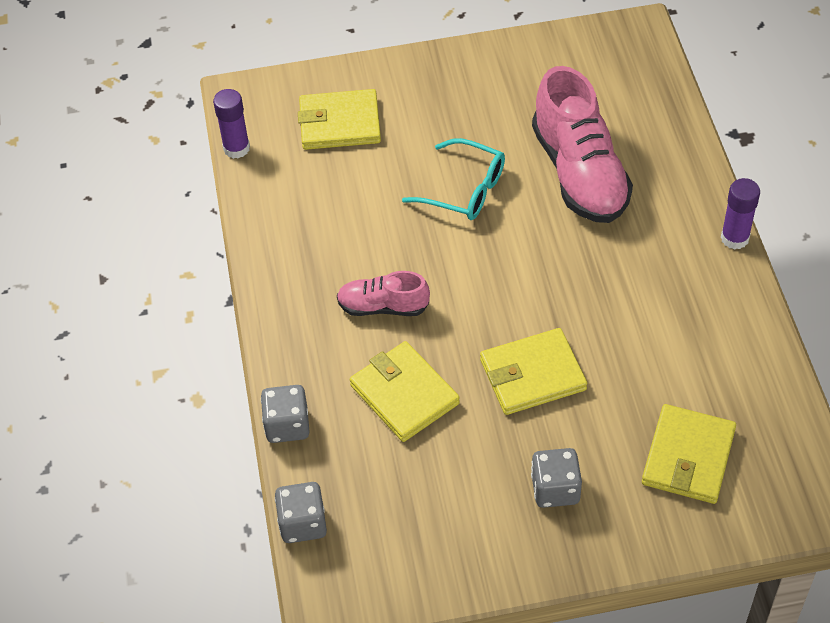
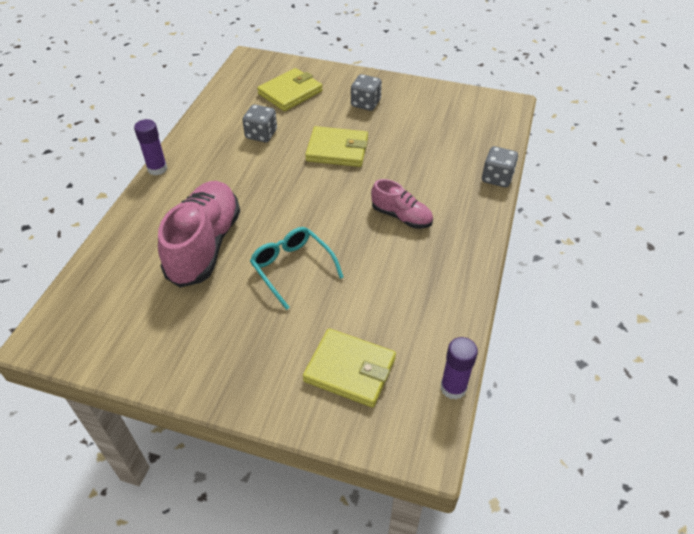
camera: 155 degrees left, 5 degrees down
(303, 523) = (507, 134): grey dice -> grey dice (261, 134)
(404, 394) = (417, 167): yellow wallet -> none

